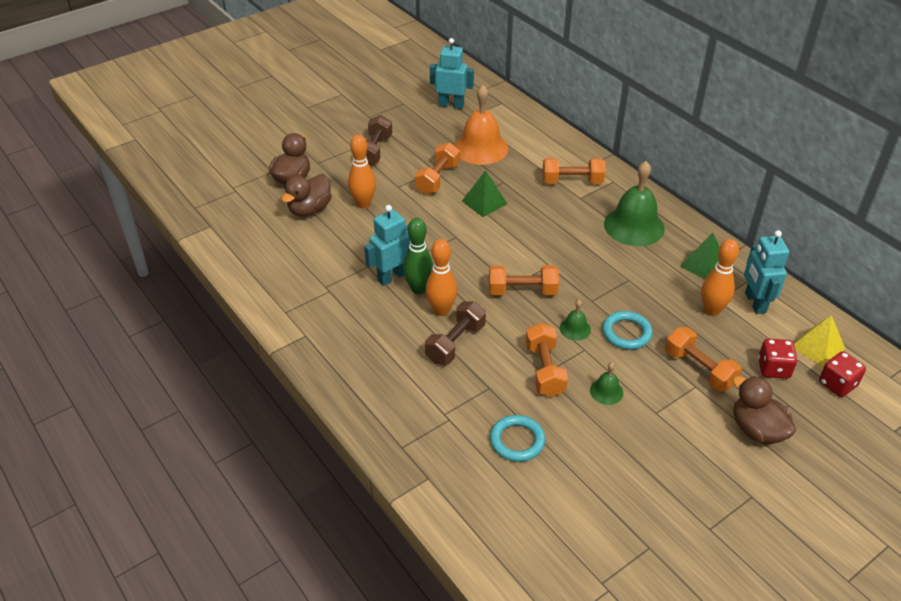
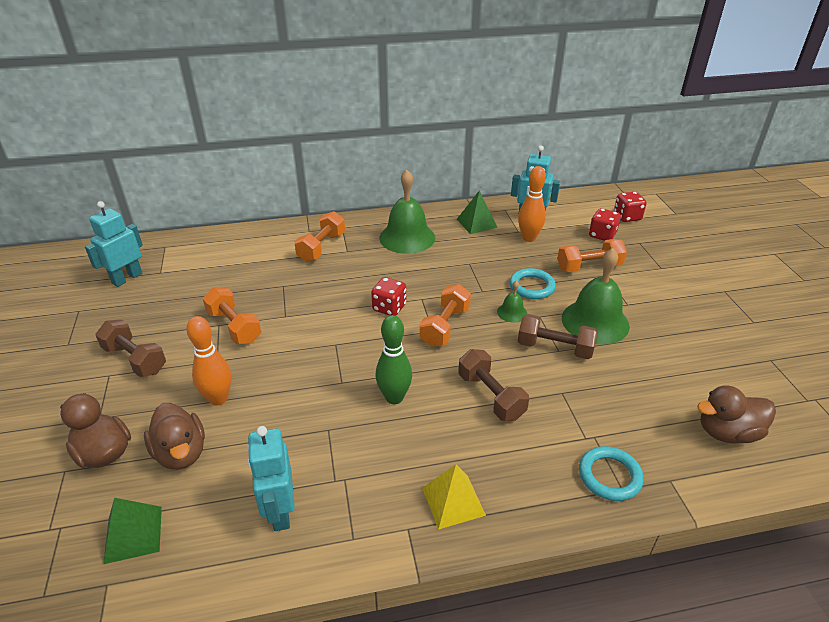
camera: 65 degrees left, 5 degrees down
(392, 276) = (360, 413): turquoise robot -> turquoise robot (280, 512)
(441, 310) = (437, 391): orange bowling pin -> none
(481, 148) = (218, 282): orange bell -> none
(484, 202) = (301, 308): green pyramid -> green pyramid (133, 534)
(517, 441) = (637, 397): turquoise ring -> turquoise ring (609, 476)
(521, 250) = (389, 308): none -> red dice
(544, 370) = (554, 348): orange dumbbell -> brown dumbbell
(606, 391) = (595, 321): green bell -> green bell, size x2.16
(757, 430) = (660, 264): brown duck -> brown duck (727, 432)
(817, 347) = (589, 211): yellow pyramid -> yellow pyramid (453, 501)

